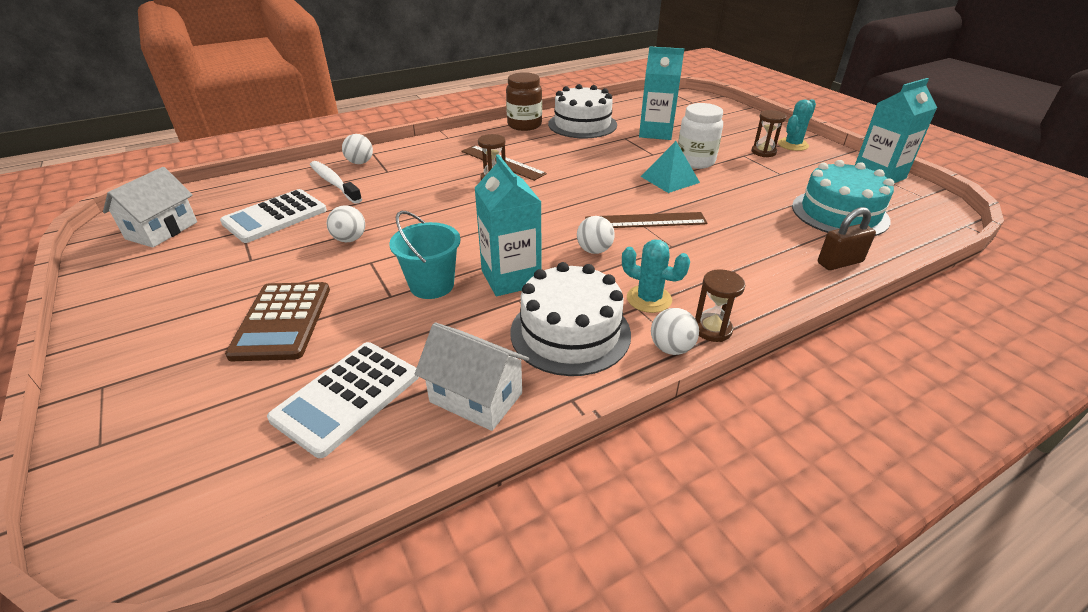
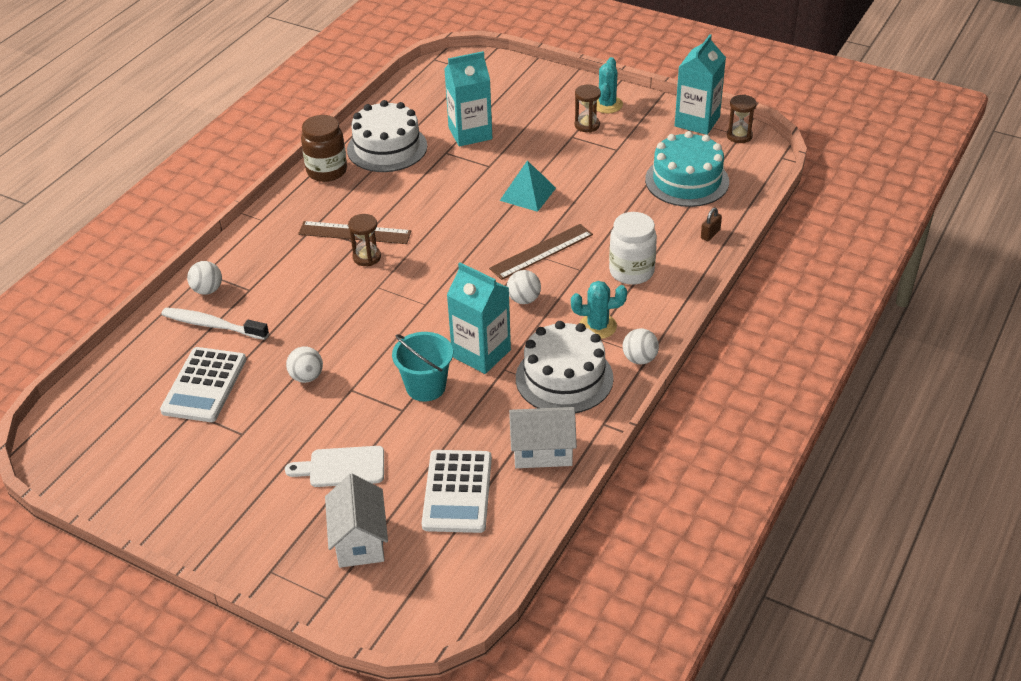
camera: 30 degrees left, 5 degrees up
(162, 230) = (112, 446): white house -> white house (359, 540)
(282, 321) = (342, 467): brown calculator -> white cutting board
(695, 161) = (534, 161): white jar -> white jar (631, 271)
(712, 329) = (656, 332): brown hourglass -> brown hourglass (739, 136)
(839, 262) = (710, 234): brown padlock -> brown padlock, size x0.62

